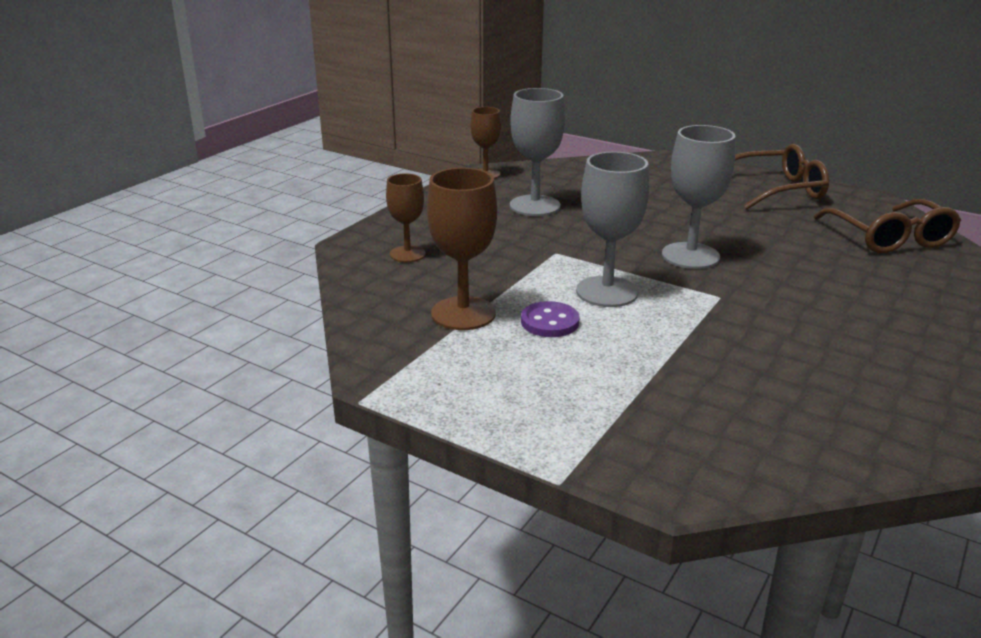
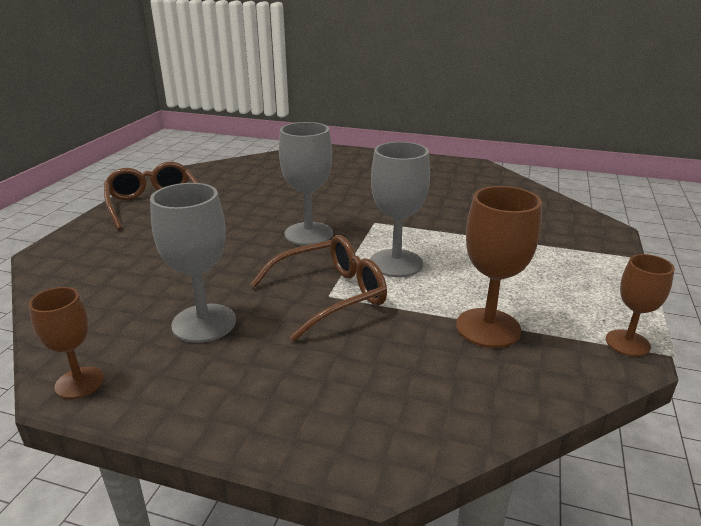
camera: 105 degrees left, 0 degrees up
(407, 254) = (380, 397): brown goblet -> brown goblet (627, 343)
(549, 322) = (466, 283): purple button -> none
(889, 238) = (250, 173): brown glasses -> brown glasses (330, 295)

